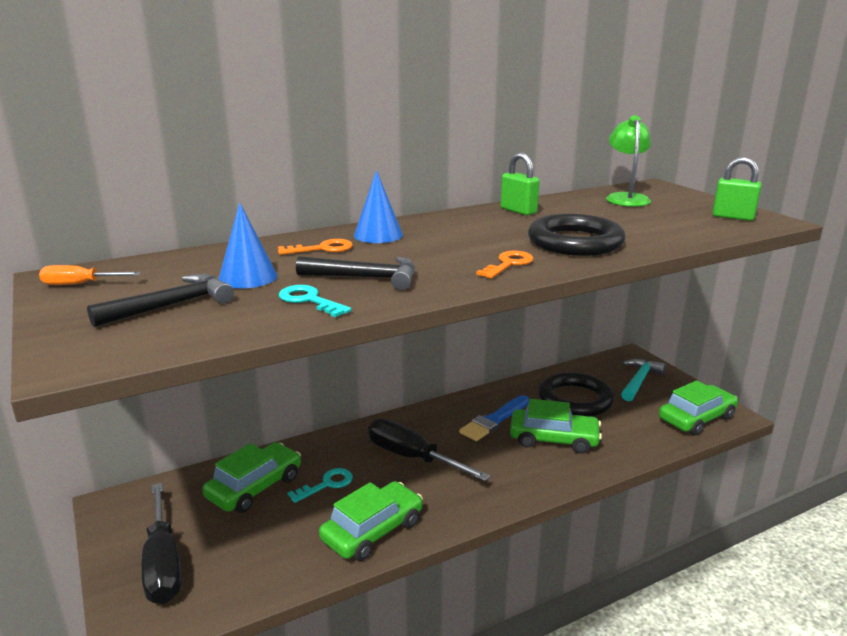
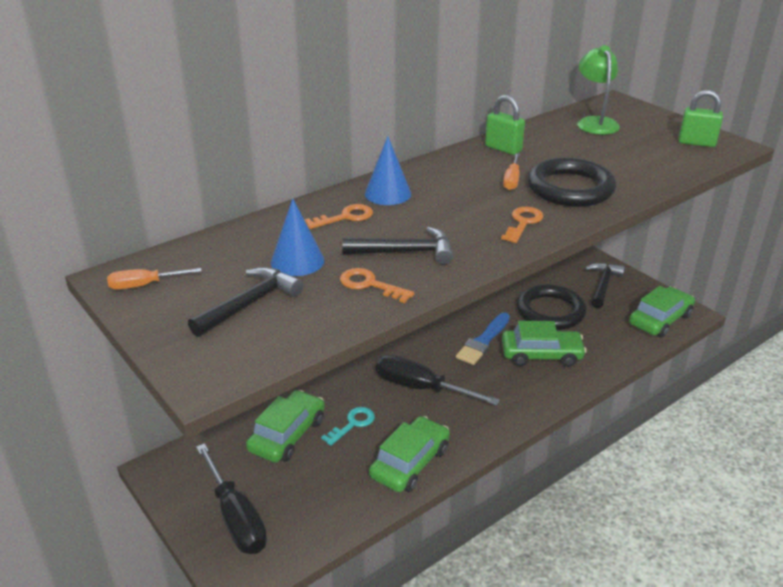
camera: 10 degrees left, 10 degrees up
(309, 300) = (370, 285): turquoise key -> orange key
(514, 233) = (511, 180): none -> orange screwdriver
(639, 381) = (603, 285): turquoise hammer -> black hammer

